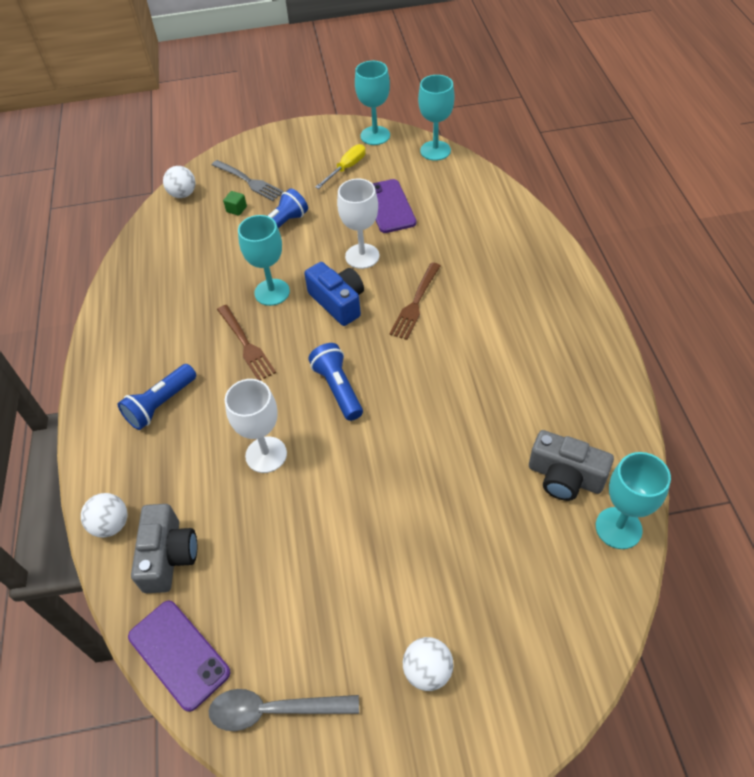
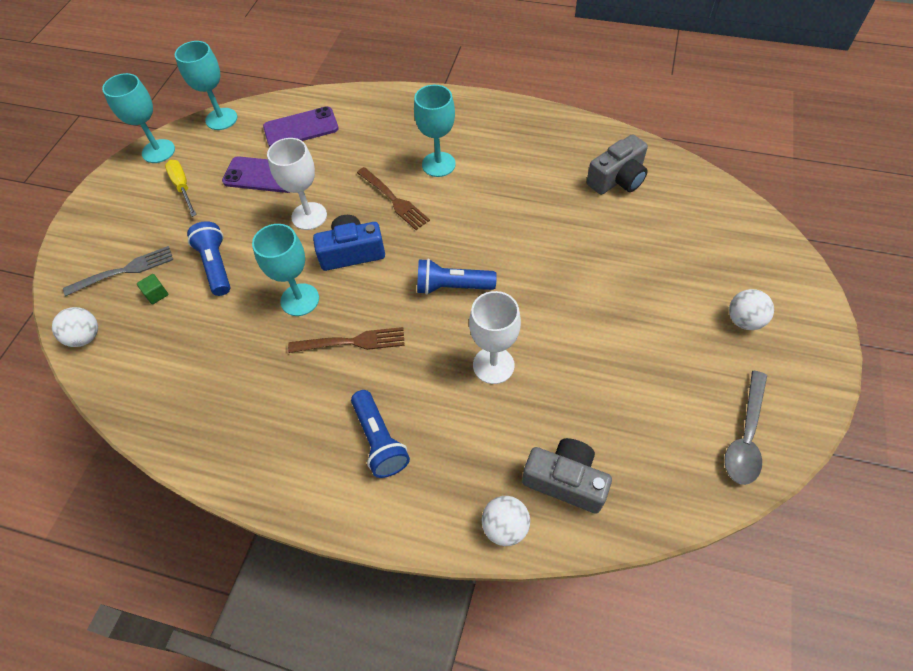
camera: 65 degrees left, 5 degrees up
(179, 654) = (671, 498): purple phone -> purple phone (301, 128)
(618, 528) = (672, 169): turquoise goblet -> turquoise goblet (438, 164)

